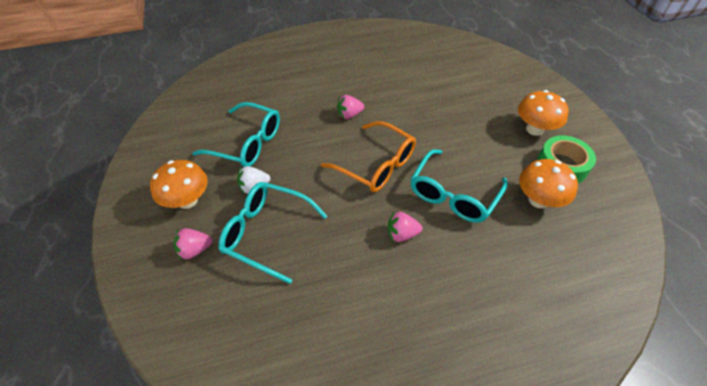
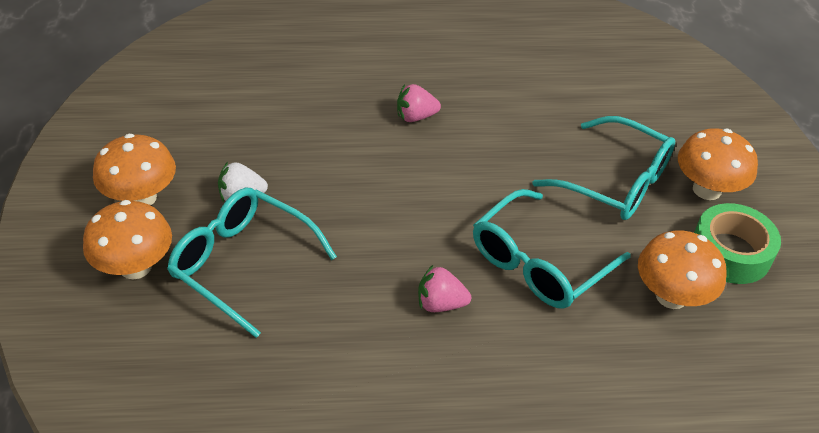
camera: 10 degrees right, 5 degrees down
(195, 250) = (135, 267): pink strawberry -> orange mushroom
(247, 143) = (248, 132): turquoise glasses -> turquoise glasses (615, 182)
(376, 165) = (433, 198): orange glasses -> none

